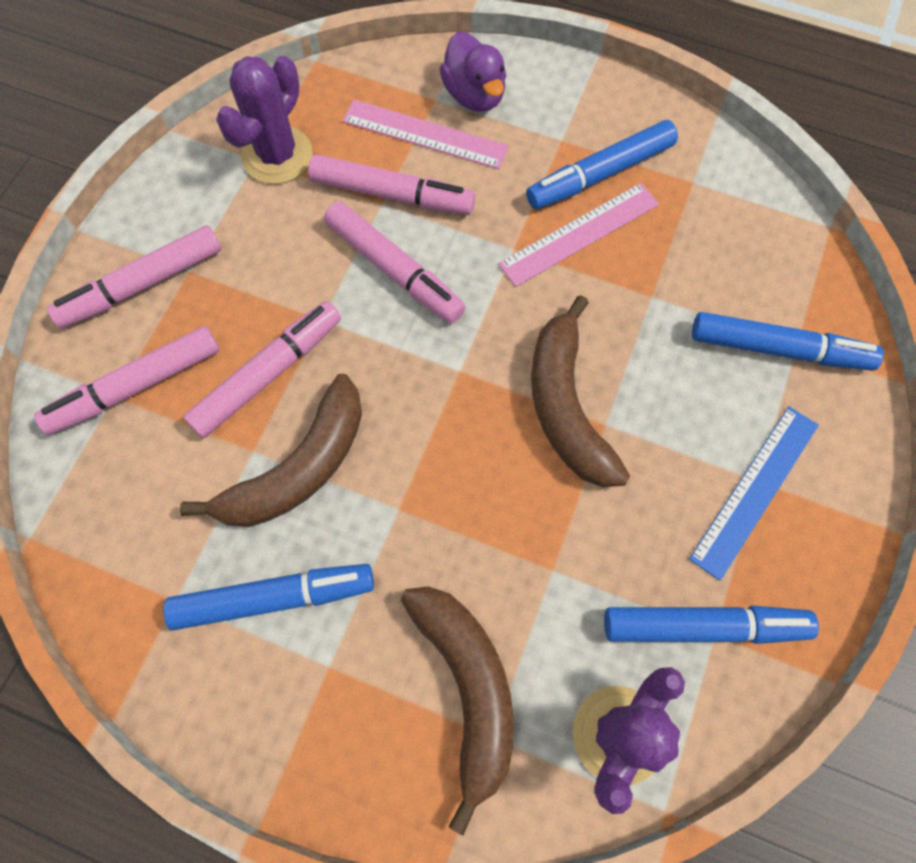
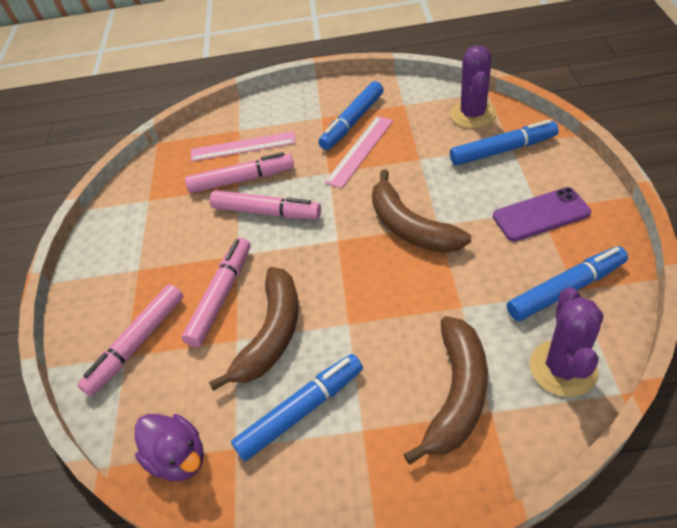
camera: 20 degrees left, 20 degrees down
(142, 284) = (111, 290): pink marker -> none
(277, 155) = (161, 192): purple cactus -> purple cactus (473, 114)
(467, 688) = (456, 394): brown banana -> brown banana turned 60 degrees clockwise
(474, 95) = (259, 119): purple duck -> purple duck (178, 457)
(755, 490) = (541, 214): blue ruler -> purple phone

